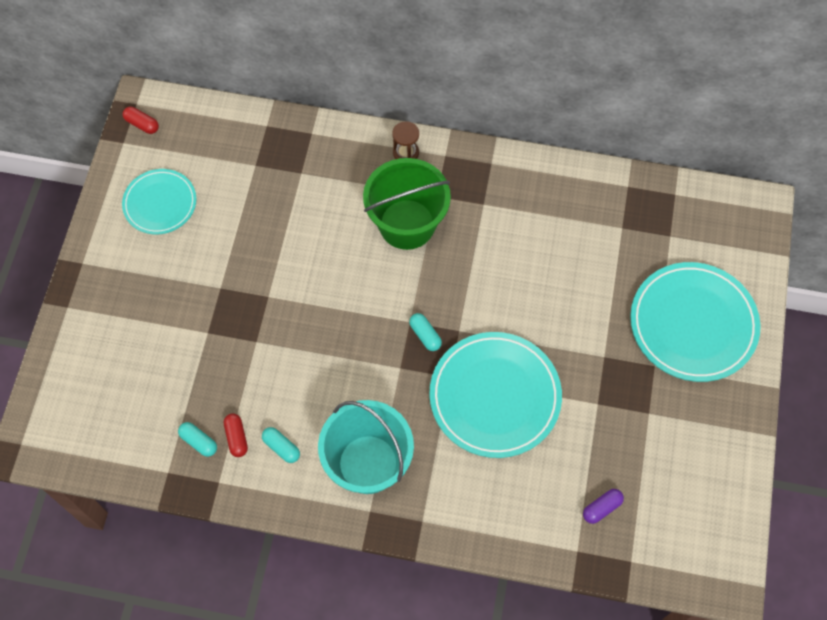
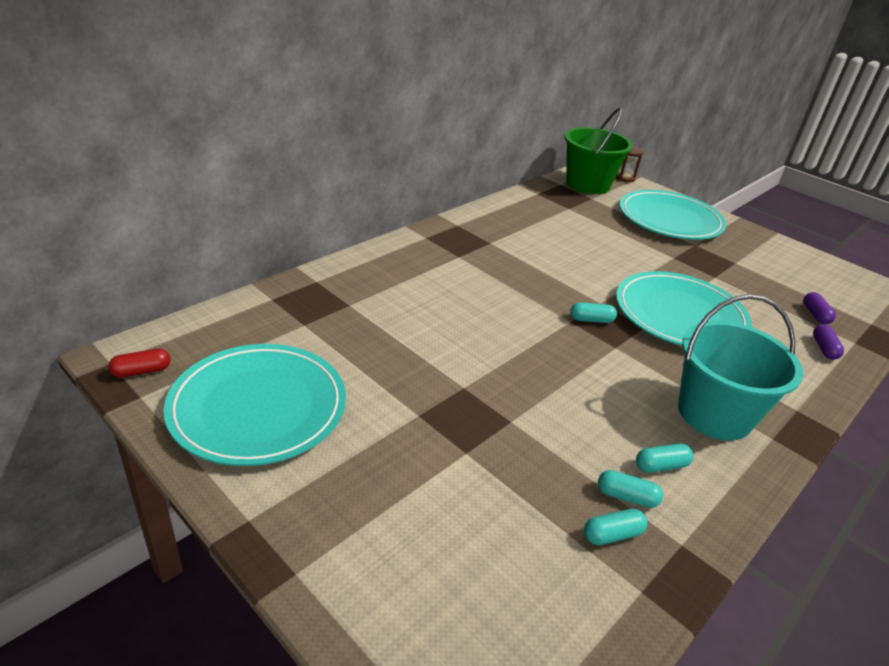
camera: 60 degrees left, 30 degrees down
(160, 203) = (258, 407): turquoise plate -> turquoise plate, size x1.66
(236, 437) = (626, 497): red capsule -> turquoise capsule
(406, 152) = (400, 250): brown hourglass -> brown hourglass (624, 178)
(407, 224) = (470, 280): green bucket -> green bucket (587, 184)
(540, 526) = (824, 349): none -> purple capsule

